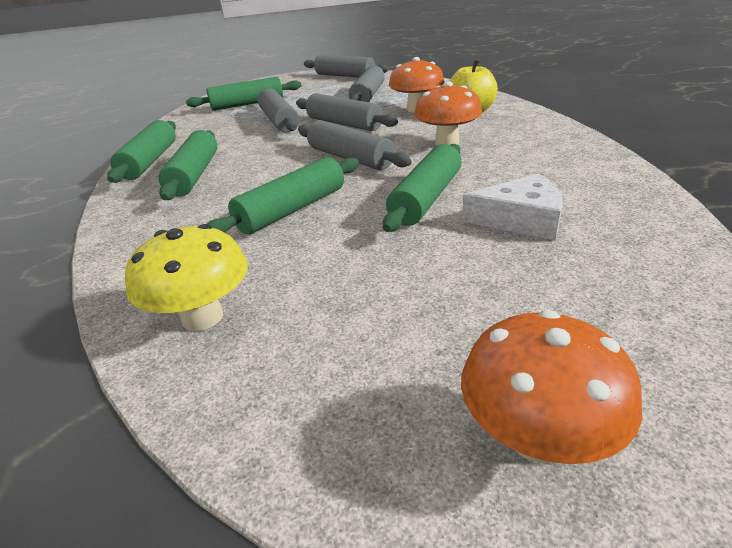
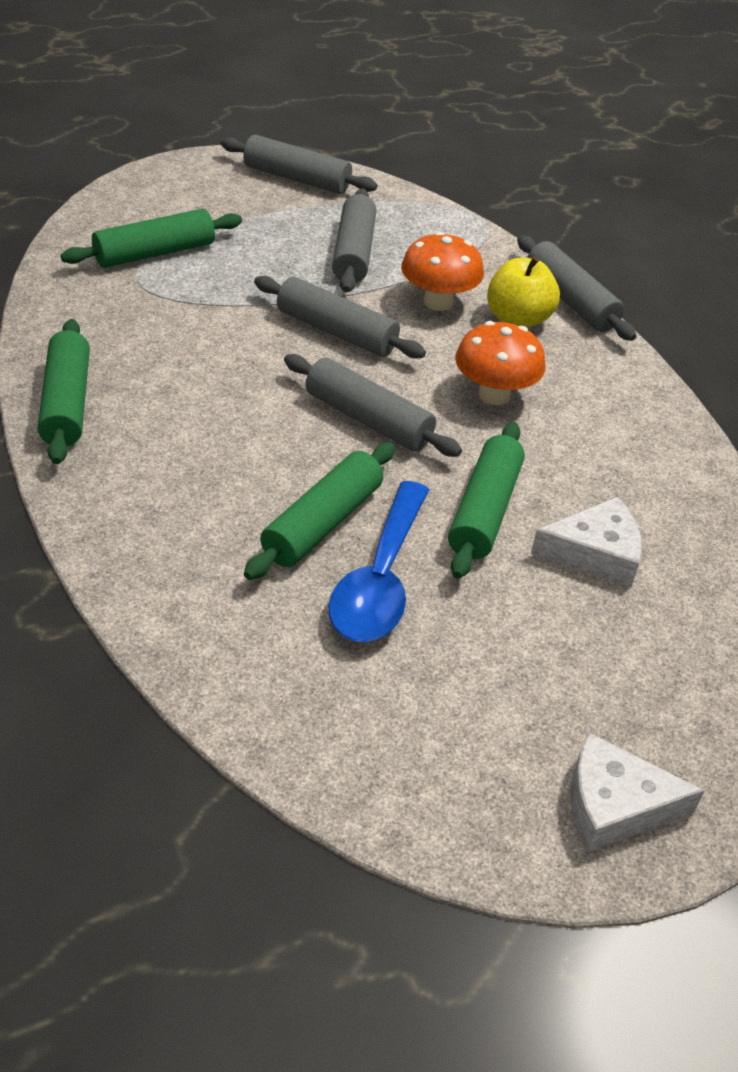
camera: 15 degrees left, 10 degrees up
(194, 175) = (155, 442): green rolling pin -> none
(202, 317) = (284, 688): yellow mushroom -> none
(279, 121) = (230, 312): grey rolling pin -> grey rolling pin (570, 300)
(324, 241) = (380, 580): none -> blue spoon
(537, 437) = (614, 805): orange mushroom -> white cheese

